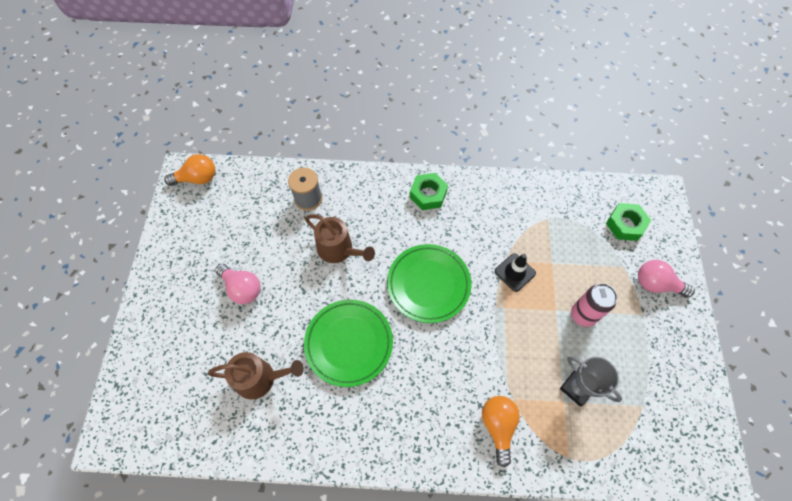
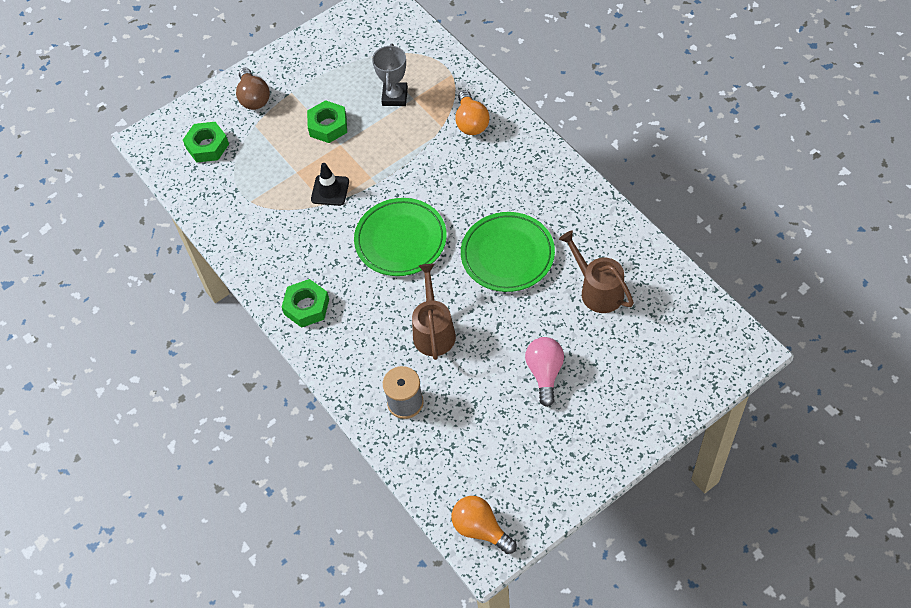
camera: 125 degrees left, 5 degrees down
(498, 426) = (471, 122): orange light bulb -> orange light bulb turned 60 degrees counterclockwise
(583, 315) = (328, 126): pink can -> green nut
(656, 284) = (254, 98): pink light bulb -> brown light bulb

